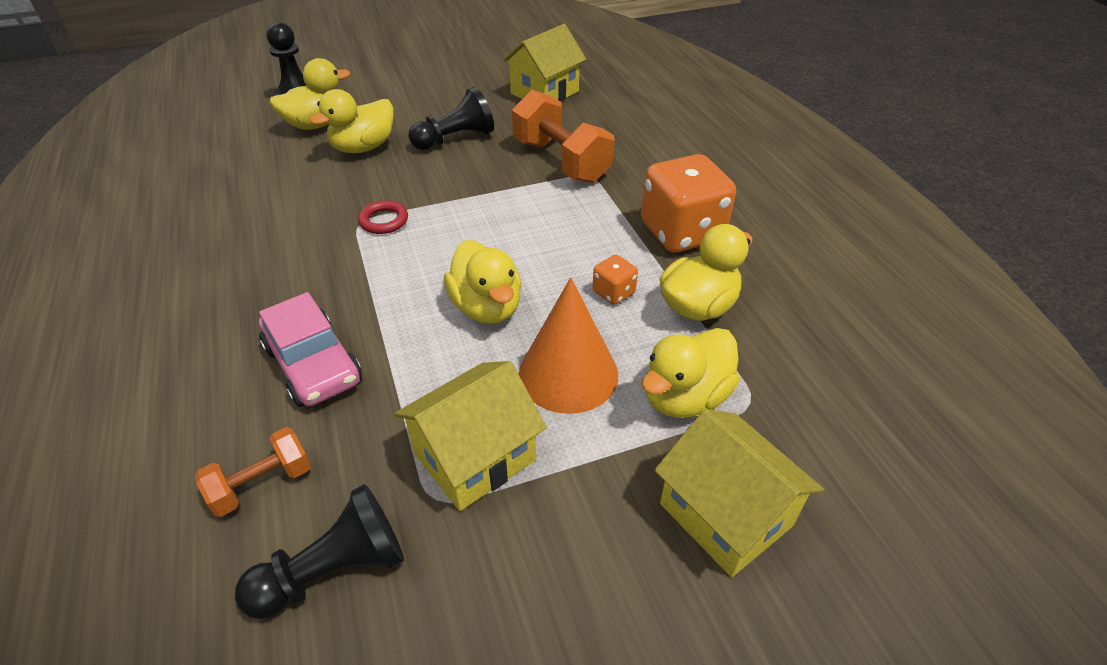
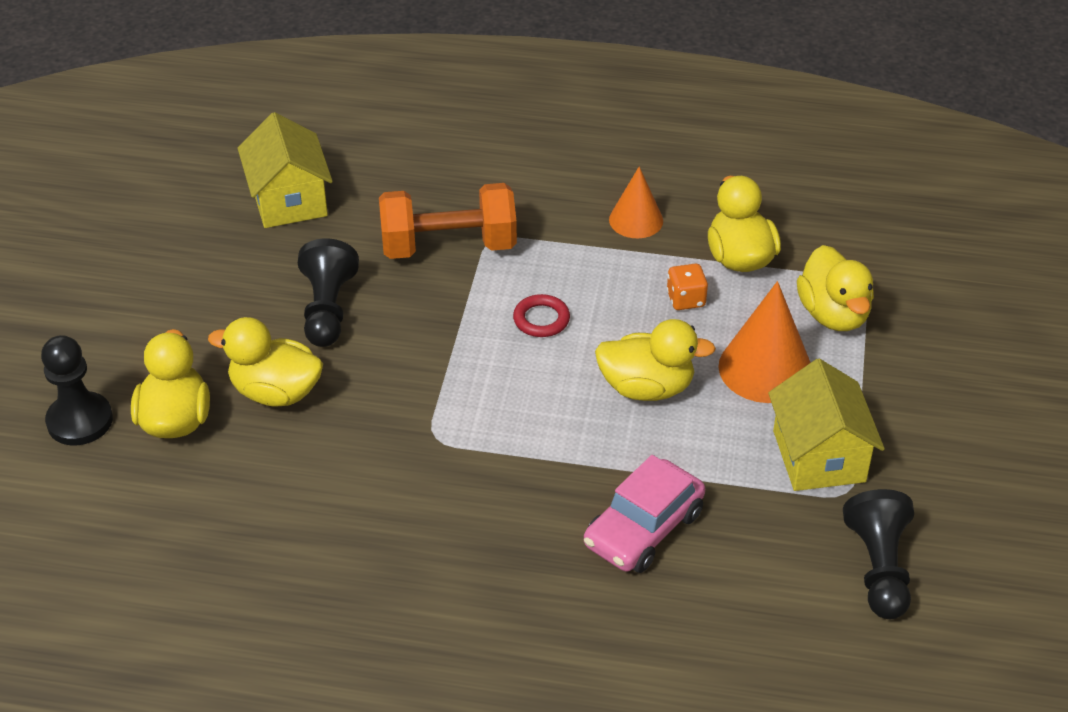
camera: 60 degrees left, 0 degrees up
(262, 484) = (769, 594): orange dumbbell -> none
(313, 365) = (643, 529): pink car -> pink car turned 135 degrees clockwise
(363, 147) = (275, 392): yellow duck -> yellow duck turned 120 degrees clockwise
(384, 221) = (448, 417): red ring -> red ring (541, 319)
(681, 233) = (636, 220): orange dice -> orange cone
(725, 514) = (948, 346): yellow house -> none

